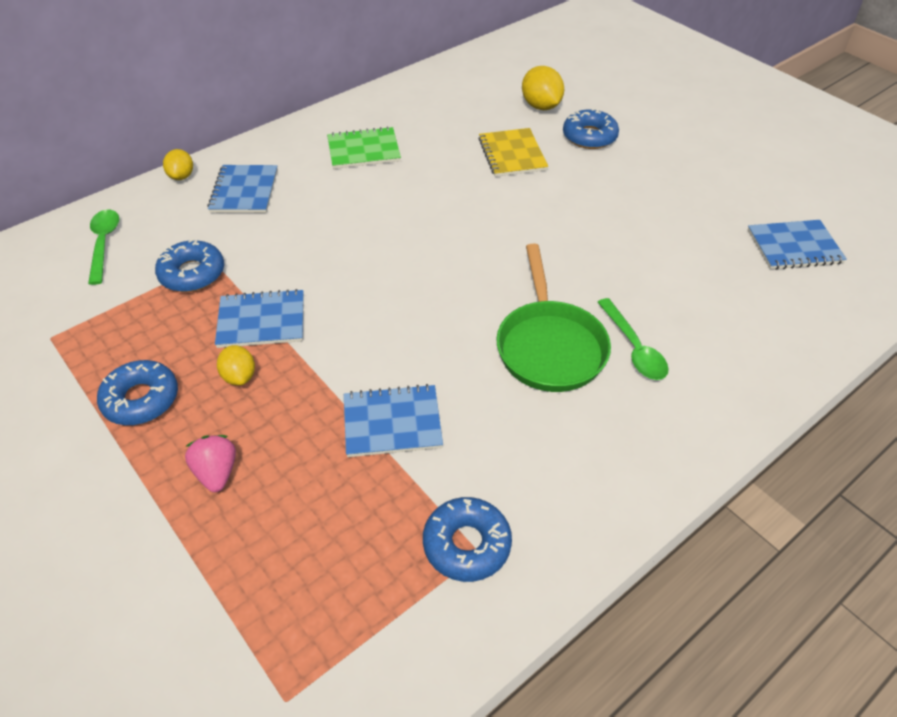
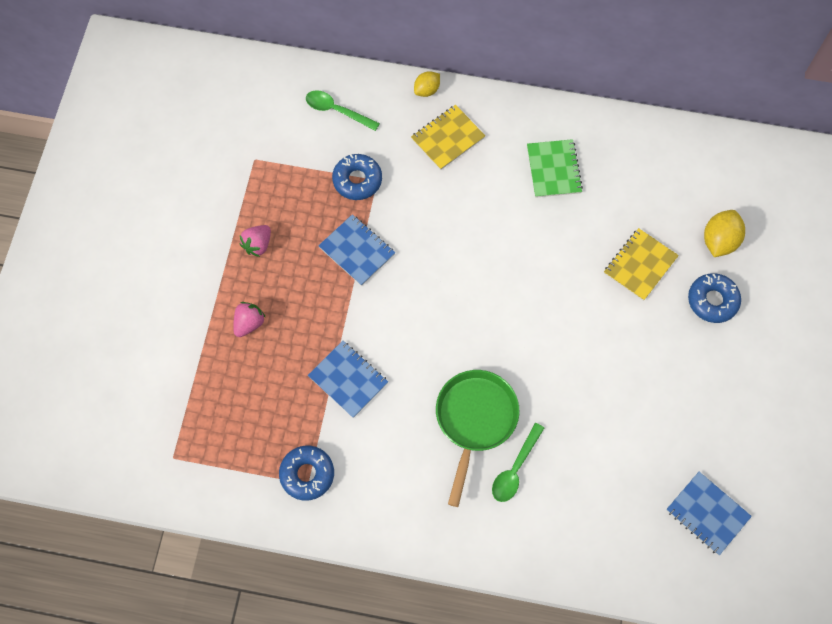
camera: 50 degrees right, 20 degrees up
(104, 243) = (336, 110): green spoon -> green spoon turned 105 degrees counterclockwise
(141, 399) = (258, 245): blue donut -> pink strawberry
(239, 376) = (311, 277): yellow lemon -> none
(244, 191) = (447, 138): blue notebook -> yellow notebook
(363, 150) = (553, 169): green notebook -> green notebook turned 45 degrees clockwise
(549, 346) = (474, 420): green pan -> green pan turned 150 degrees clockwise

